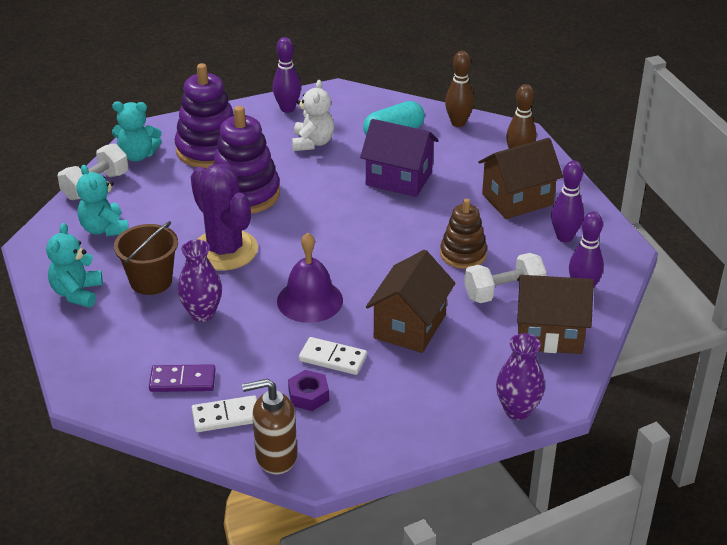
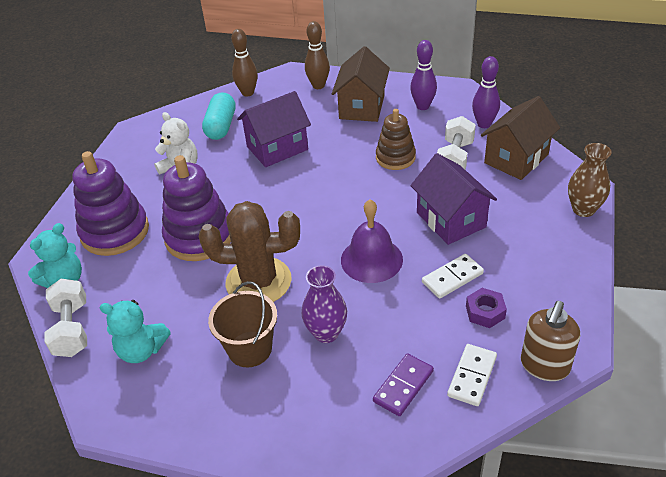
camera: 50 degrees left, 5 degrees up
(77, 293) = (213, 412): turquoise teddy bear -> none
(225, 250) = (258, 281): purple cactus -> brown cactus
(287, 109) = (120, 164): purple bowling pin -> none
(410, 326) = (451, 220): brown house -> purple house
(517, 410) = (583, 209): purple vase -> brown vase

